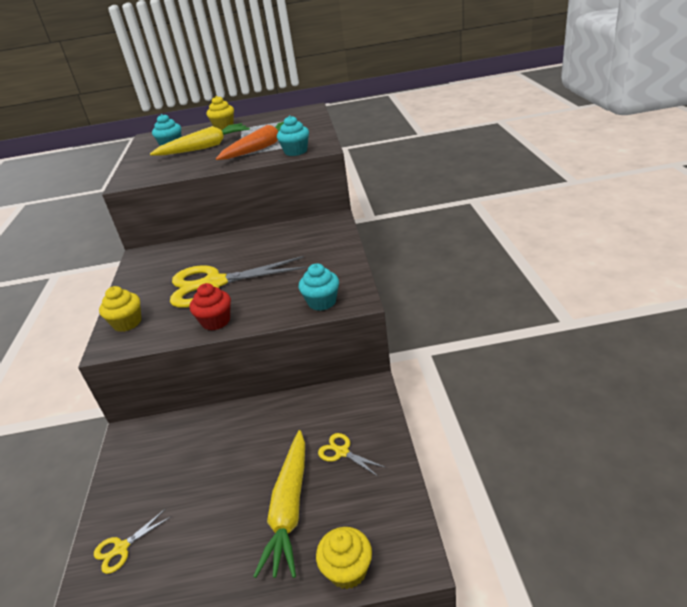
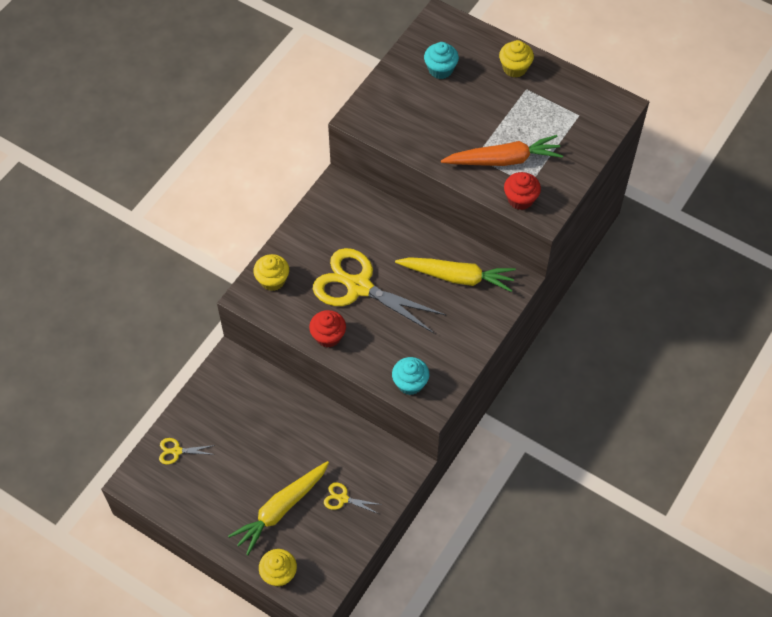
camera: 35 degrees right, 25 degrees up
(205, 147) = (463, 106): yellow carrot -> yellow carrot (457, 277)
(296, 151) = (520, 199): turquoise cupcake -> red cupcake
(342, 452) = (343, 498): yellow scissors -> yellow scissors turned 60 degrees counterclockwise

